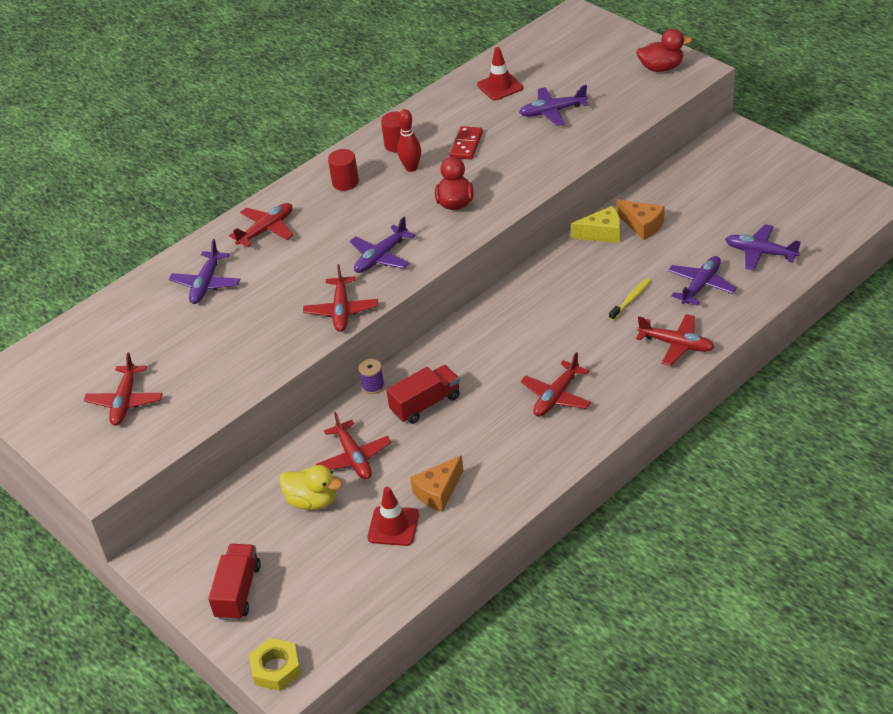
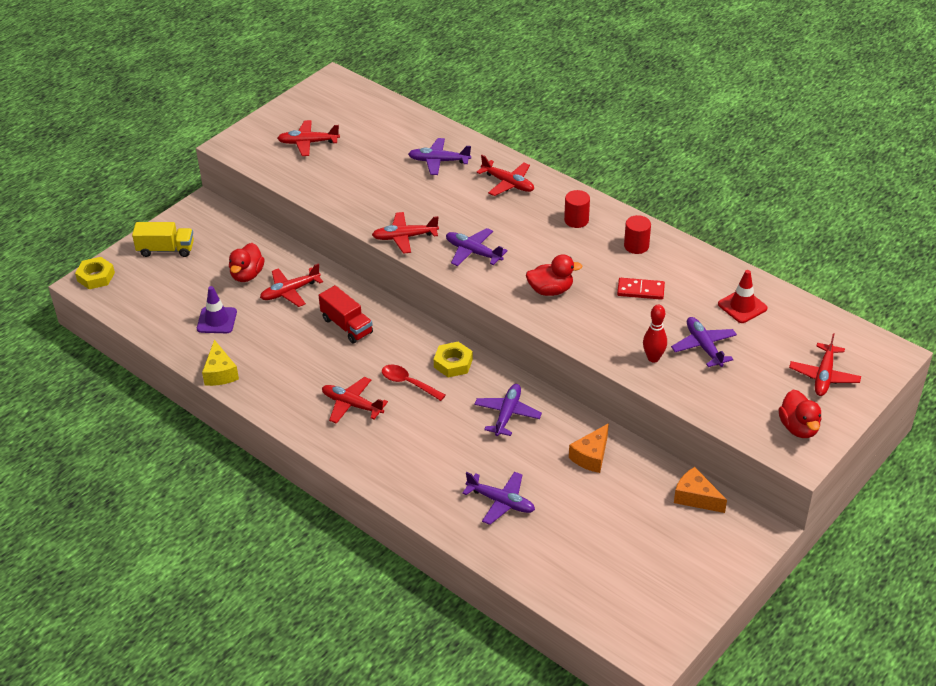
camera: 80 degrees right, 0 degrees up
(238, 592) = (166, 250): red truck -> yellow truck
(312, 501) = (247, 275): yellow duck -> red duck
(373, 386) = (369, 293): purple spool -> none
(393, 526) = (217, 320): red traffic cone -> purple traffic cone
(411, 168) = (601, 258): red bowling pin -> red bowling pin (653, 358)
(438, 492) = (249, 342): orange cheese -> orange cheese (695, 497)
(501, 317) = (453, 363): none -> yellow nut
(527, 352) = (408, 383): none -> red spoon
(602, 233) = (576, 426): yellow cheese -> yellow cheese (220, 373)
(631, 299) = (479, 450): yellow toothbrush -> none
(677, 345) = (416, 484): red plane -> red plane (824, 376)
(760, 253) = (554, 549): purple plane -> purple plane (507, 414)

